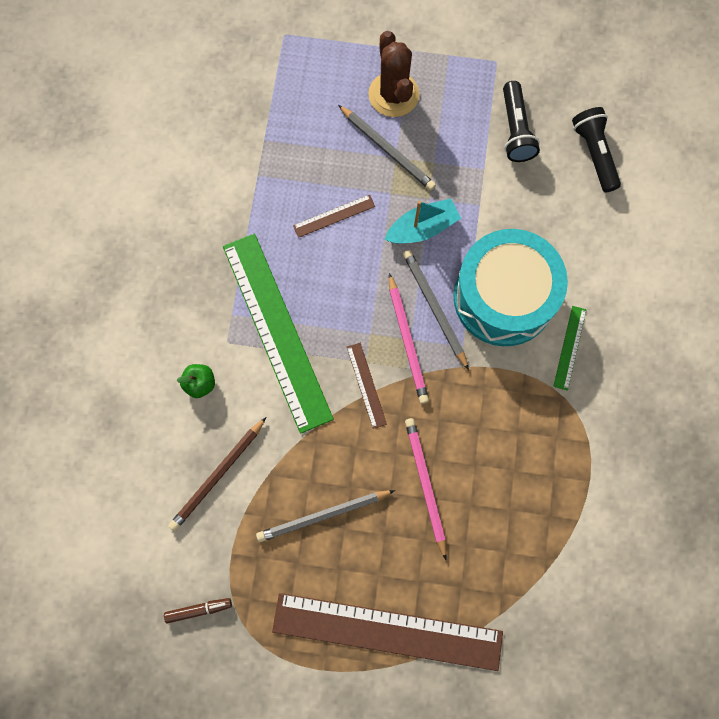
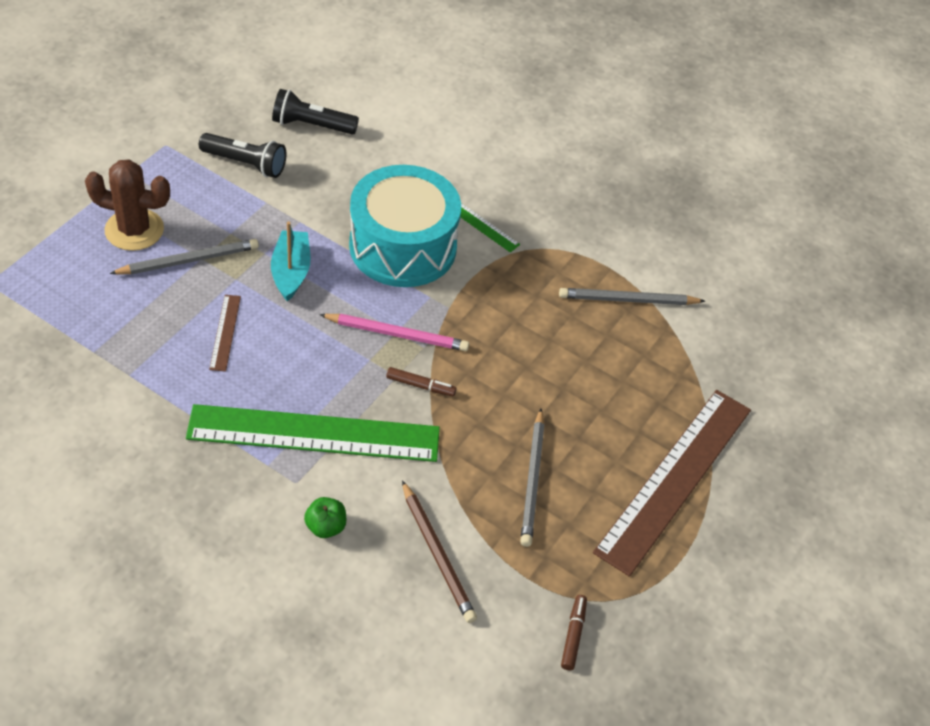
camera: 70 degrees left, 25 degrees down
(366, 385) = (420, 386): brown ruler -> brown marker
(425, 485) = (548, 385): pink pencil -> none
(434, 308) = (378, 300): grey pencil -> grey pencil (628, 300)

